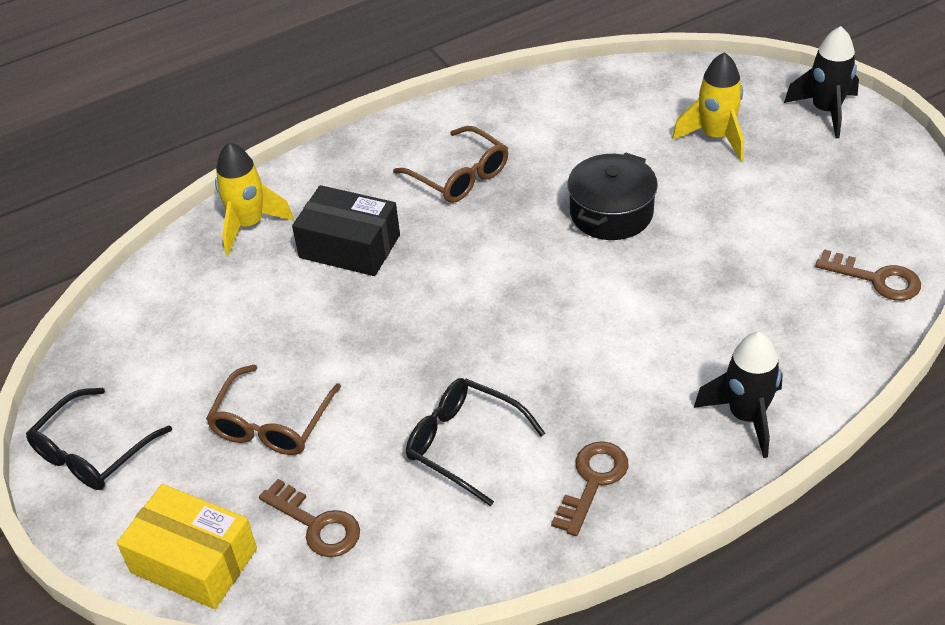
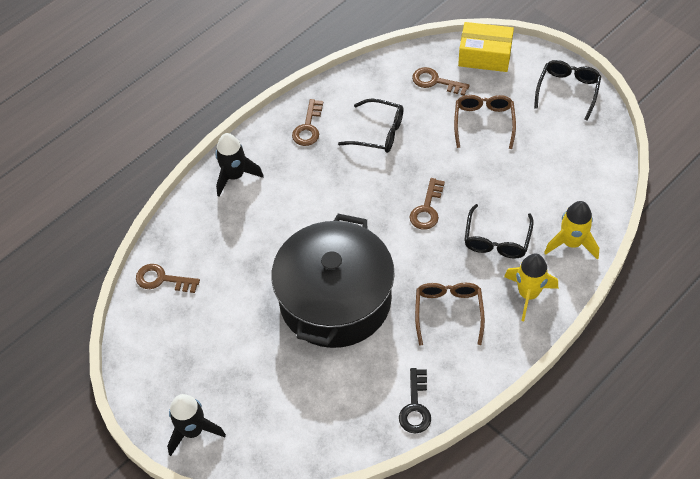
camera: 165 degrees right, 10 degrees up
(349, 246) = (497, 239): black box -> black glasses
(432, 304) = (427, 209): none -> brown key
(459, 176) = (448, 312): brown glasses -> brown glasses turned 60 degrees clockwise
(540, 95) = (415, 406): none -> black key
(611, 213) = (335, 300): black pot -> black pot, size x1.98
(715, 137) = (274, 386): yellow rocket -> yellow rocket (528, 294)

